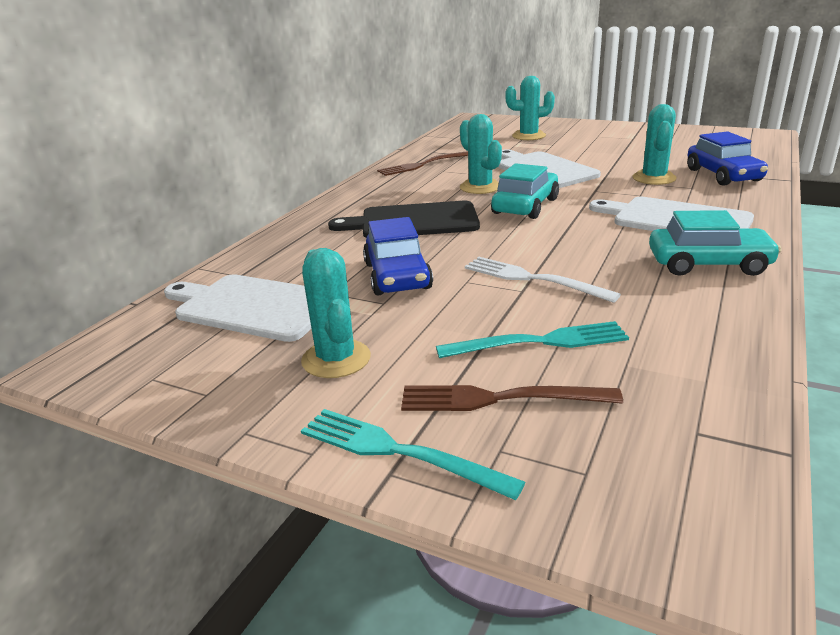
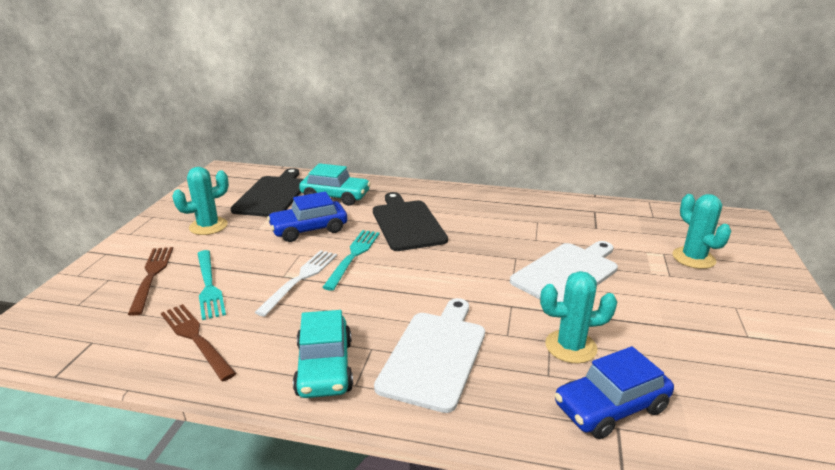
camera: 75 degrees right, 0 degrees up
(253, 306) = (272, 195): white cutting board -> black cutting board
(396, 451) = (120, 253): turquoise fork -> turquoise fork (353, 256)
(422, 165) = (549, 211): brown fork -> brown fork (195, 338)
(480, 187) = (497, 243): turquoise cactus -> none
(525, 206) = (453, 268): turquoise car -> turquoise car (335, 196)

